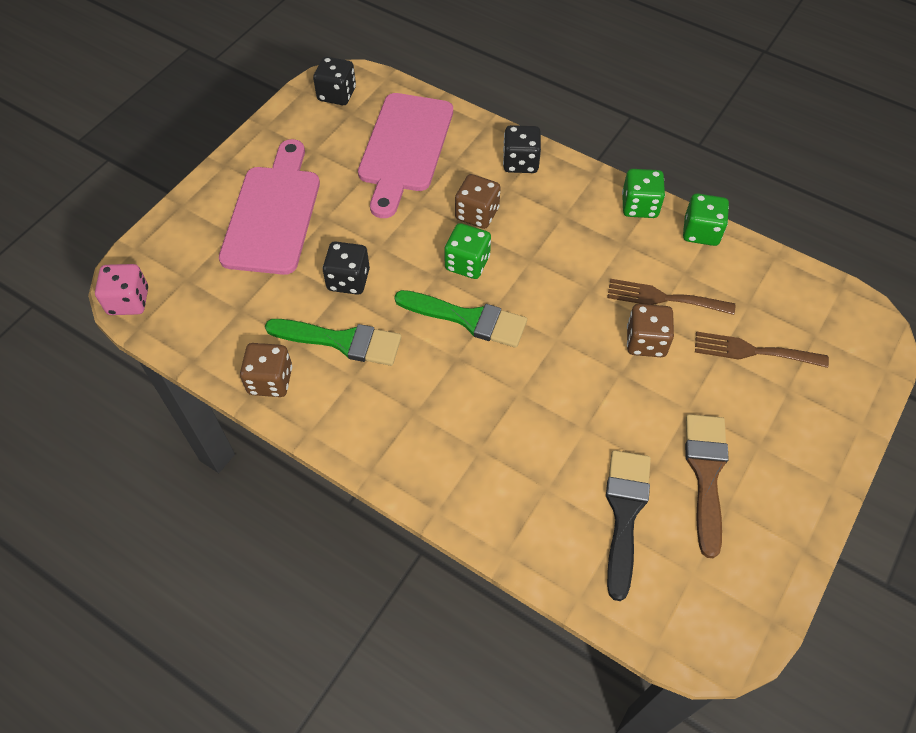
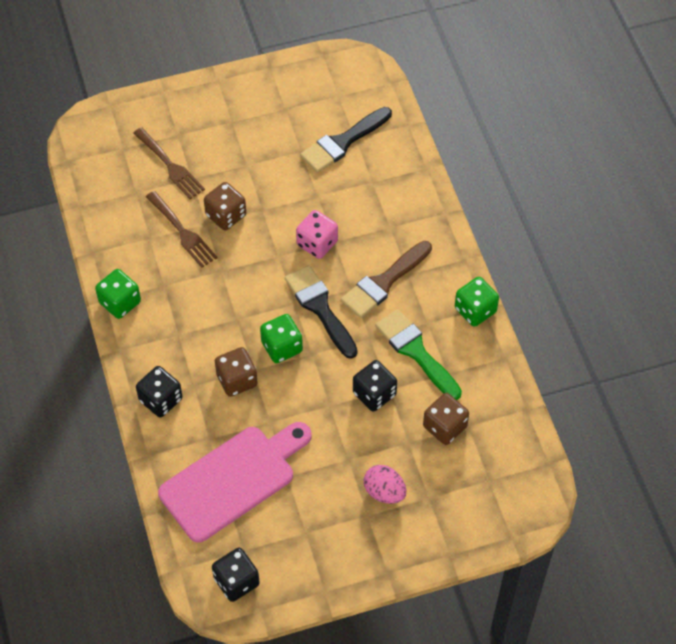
camera: 140 degrees left, 0 degrees up
(128, 301) = (543, 490): pink dice -> pink dice (317, 243)
(270, 381) = (483, 357): brown dice -> brown dice (444, 427)
(273, 214) = (384, 492): pink cutting board -> pink egg
(468, 319) = (320, 308): green brush -> black brush
(701, 232) = (104, 255): green dice -> green dice (475, 310)
(706, 474) = (277, 129): brown brush -> brown brush (384, 282)

